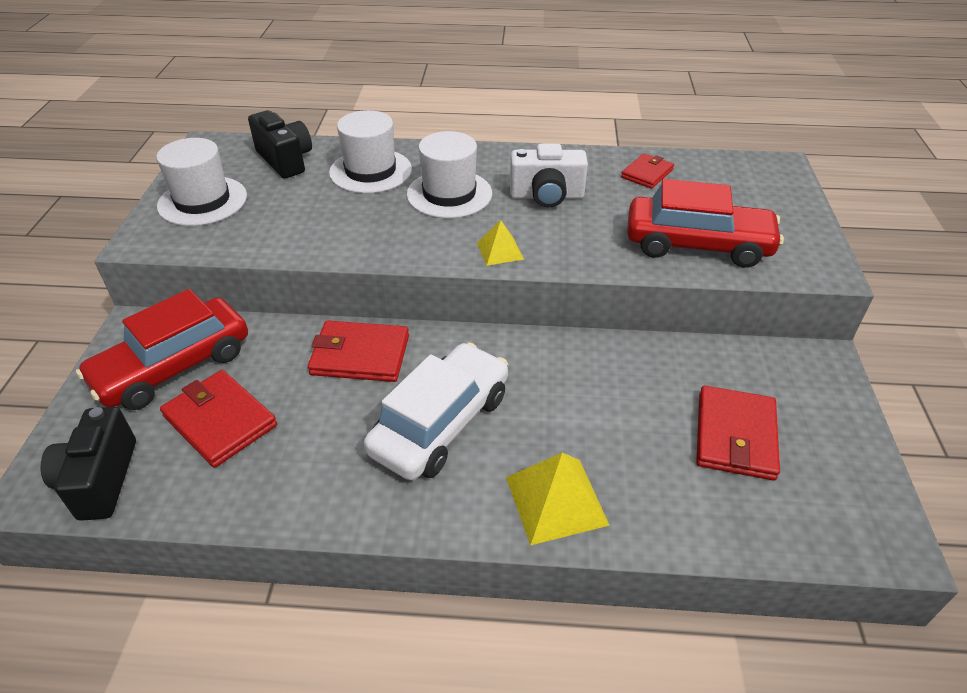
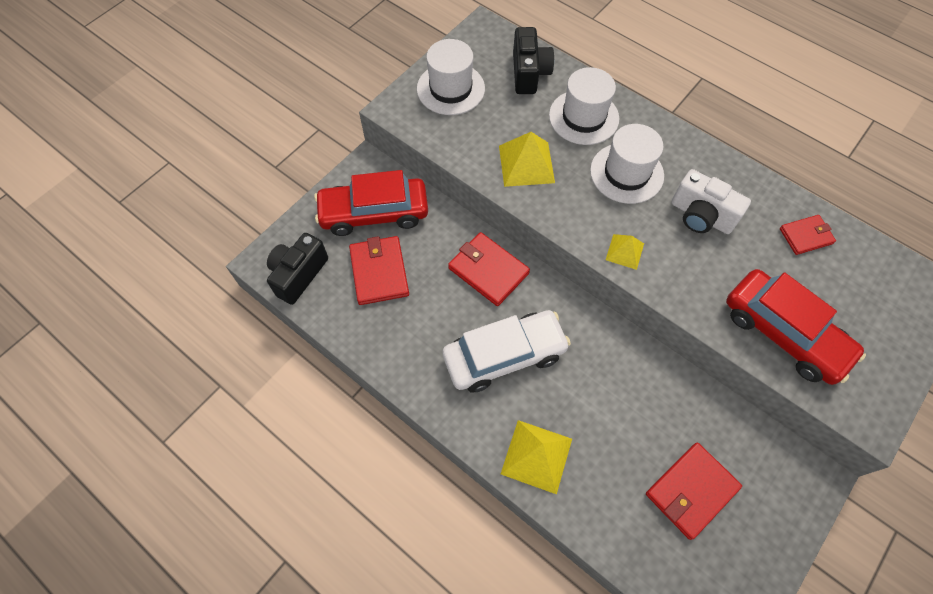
camera: 35 degrees right, 20 degrees up
(338, 226) = (526, 164): none -> yellow pyramid

